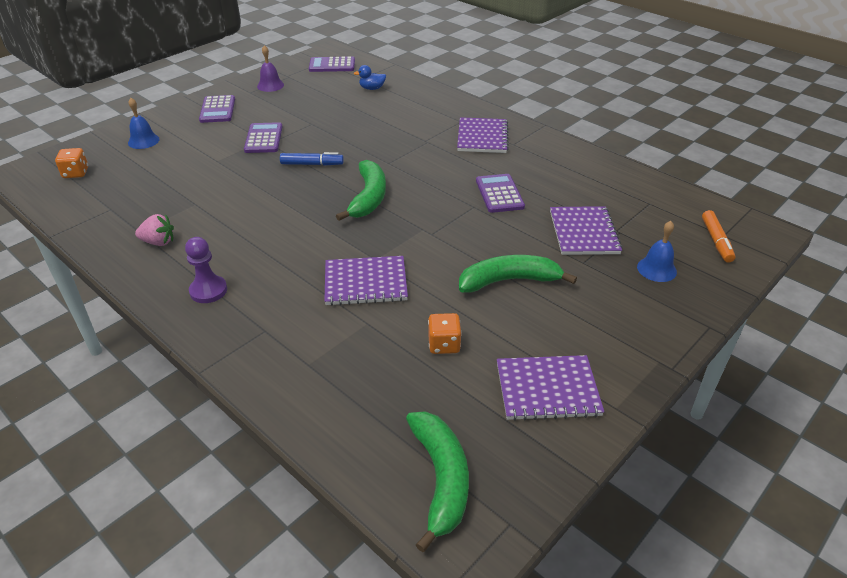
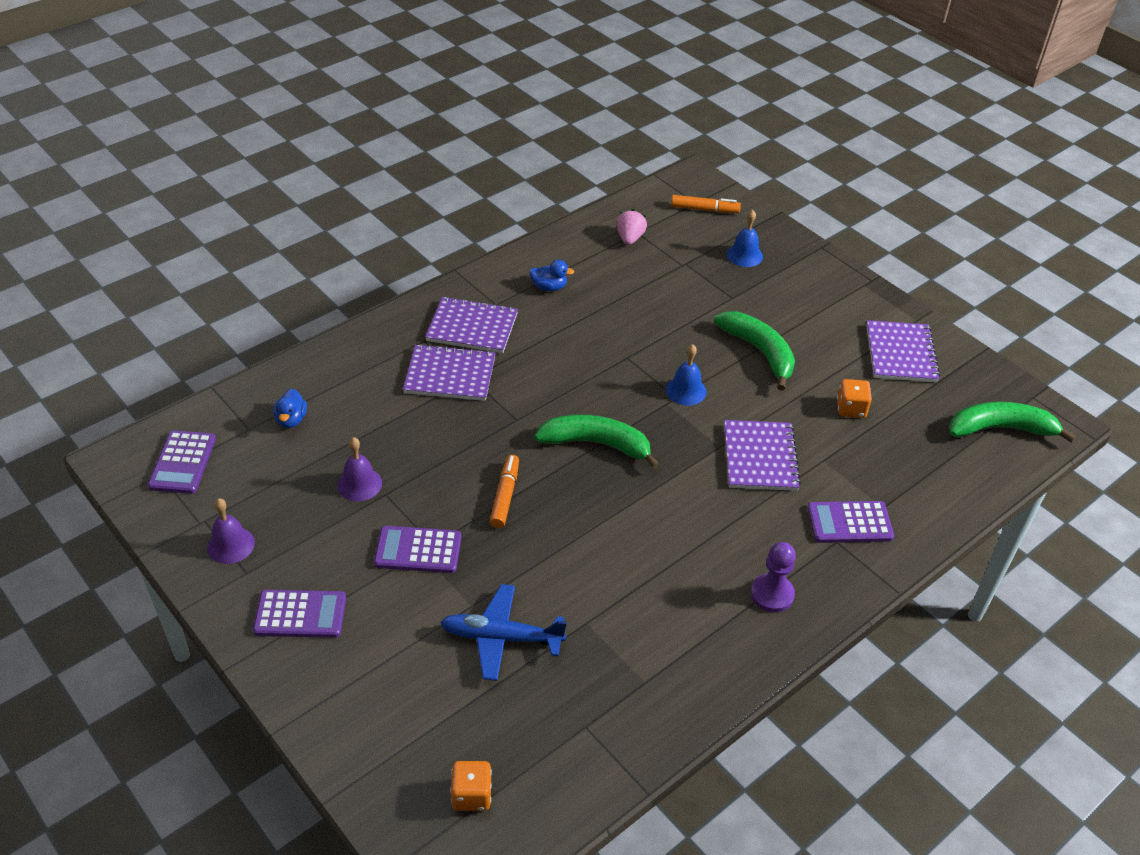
camera: 85 degrees left, 5 degrees up
(143, 141) = (384, 711): blue bell -> blue bell (686, 390)
(158, 242) = (673, 655): pink strawberry -> pink strawberry (630, 238)
(188, 173) = (502, 638): none -> blue plane
(312, 164) = (505, 496): blue marker -> orange marker
(319, 115) = (359, 484): none -> purple bell
(499, 194) = (605, 333): purple calculator -> purple calculator (849, 523)
(509, 281) = (759, 352): green banana -> green banana turned 150 degrees clockwise
(545, 164) = (549, 287): none -> blue duck
(583, 232) = (684, 287): purple notebook -> purple notebook (450, 375)

